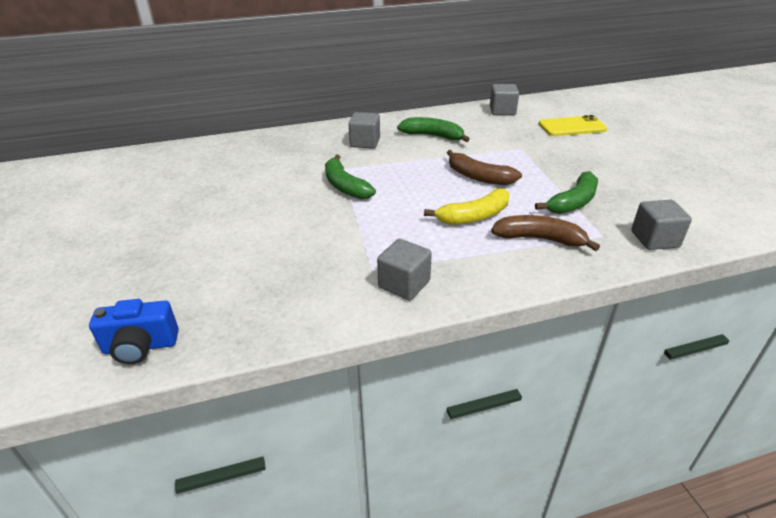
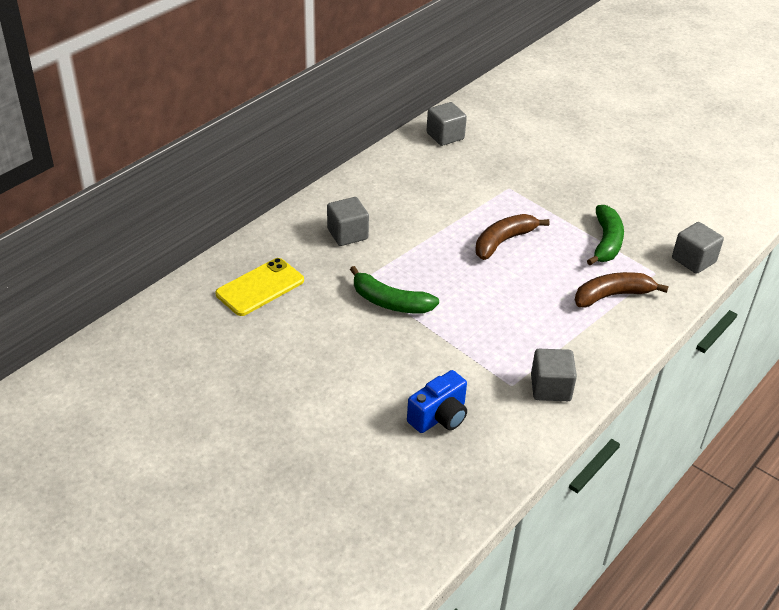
camera: 35 degrees left, 5 degrees up
(140, 347) = (406, 544): blue camera -> blue camera (439, 417)
(433, 136) = (409, 199): green banana -> none
(474, 216) = (541, 292): yellow banana -> none
(478, 177) = (503, 241): brown banana -> brown banana turned 135 degrees clockwise
(572, 127) = (531, 139): yellow phone -> yellow phone (260, 287)

